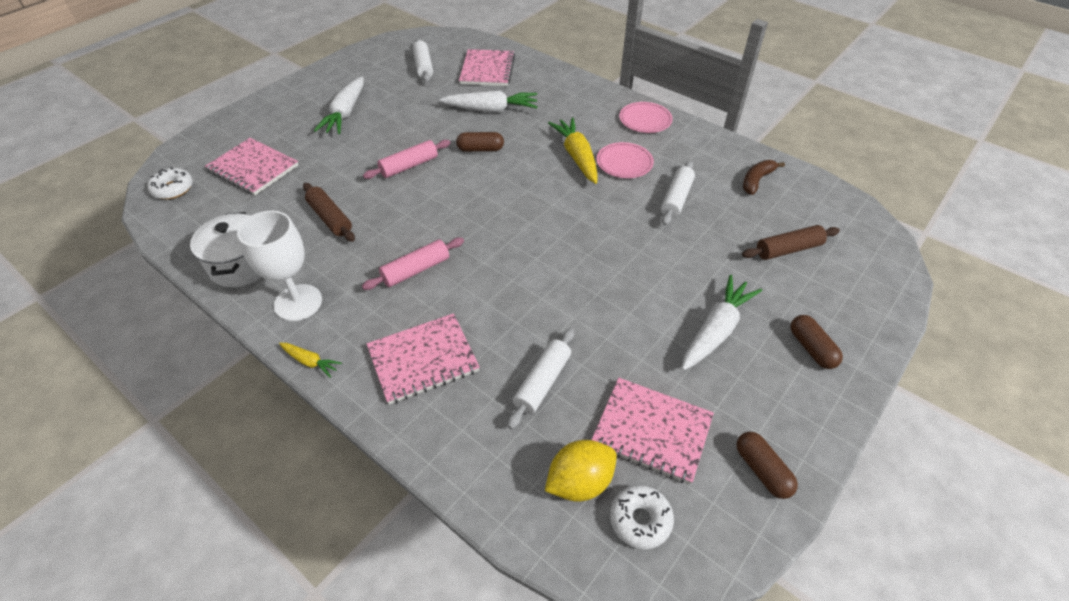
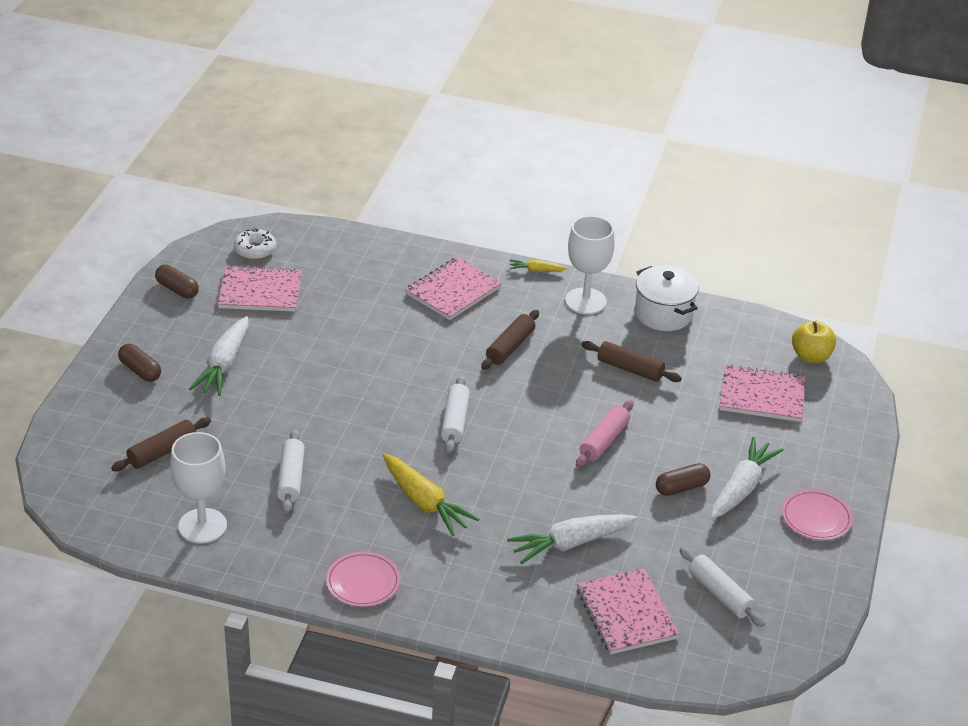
camera: 155 degrees right, 10 degrees down
(173, 189) = (811, 357): white donut -> yellow apple
(345, 113) = (742, 488): white carrot -> white carrot turned 45 degrees clockwise
(416, 270) = (510, 347): pink rolling pin -> brown rolling pin
(480, 149) = (542, 482): brown capsule -> brown capsule (681, 487)
(542, 382) = (353, 299): white rolling pin -> white rolling pin (455, 421)
(580, 482) = (301, 257): yellow lemon -> none
(624, 163) = (365, 509): pink plate -> pink plate (816, 518)
(756, 180) = (202, 526): brown banana -> white goblet

